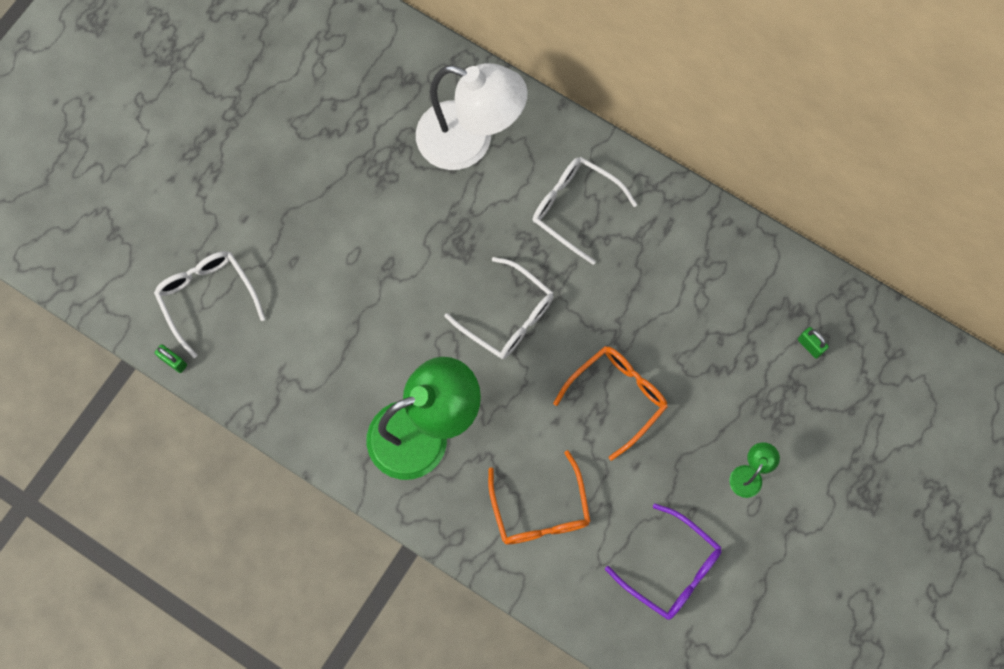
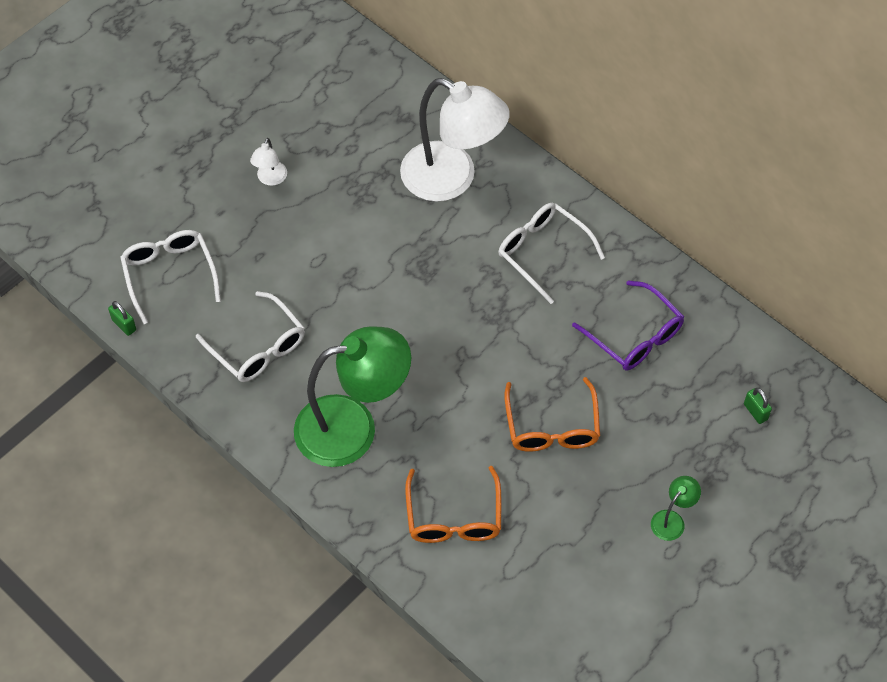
camera: 10 degrees right, 15 degrees down
(287, 172) = (270, 179): none -> white lamp
(508, 316) = (457, 337): white glasses -> white glasses (258, 347)
(617, 397) = (552, 427): orange glasses -> orange glasses turned 120 degrees clockwise
(671, 569) = (576, 594): purple glasses -> purple glasses (635, 336)

